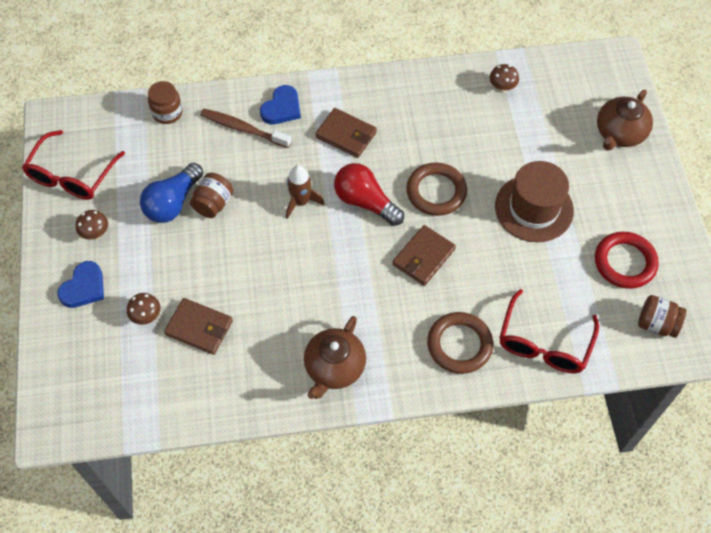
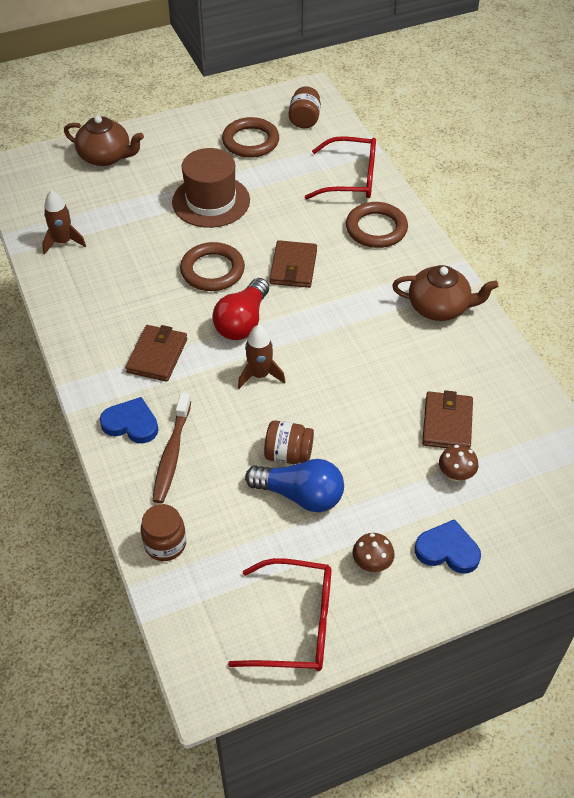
camera: 105 degrees left, 10 degrees down
(423, 257) = (293, 267): brown wallet -> brown wallet turned 75 degrees clockwise
(502, 88) = (63, 242): brown mushroom -> brown rocket
(625, 262) = (250, 141): red ring -> brown ring

